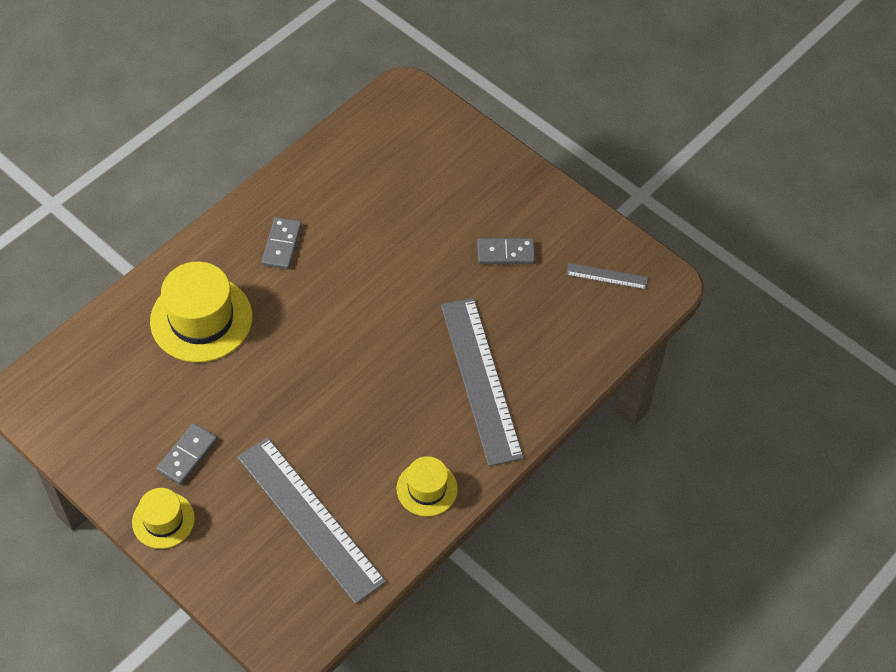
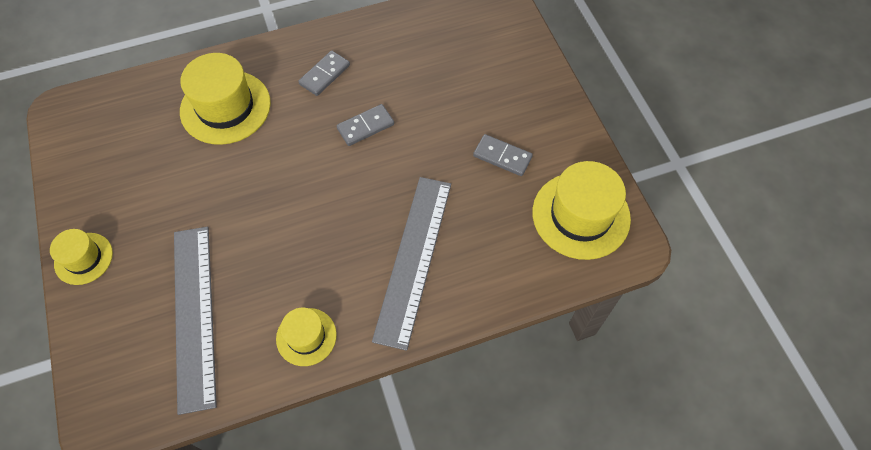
camera: 30 degrees right, 5 degrees up
(187, 455) = (139, 213): grey domino -> grey domino (365, 126)
(606, 276) = (581, 215): grey ruler -> yellow hat

